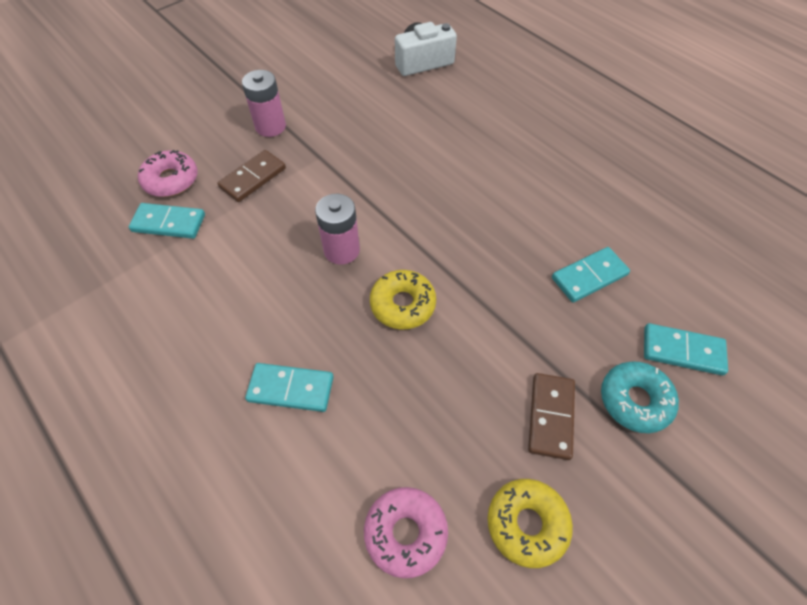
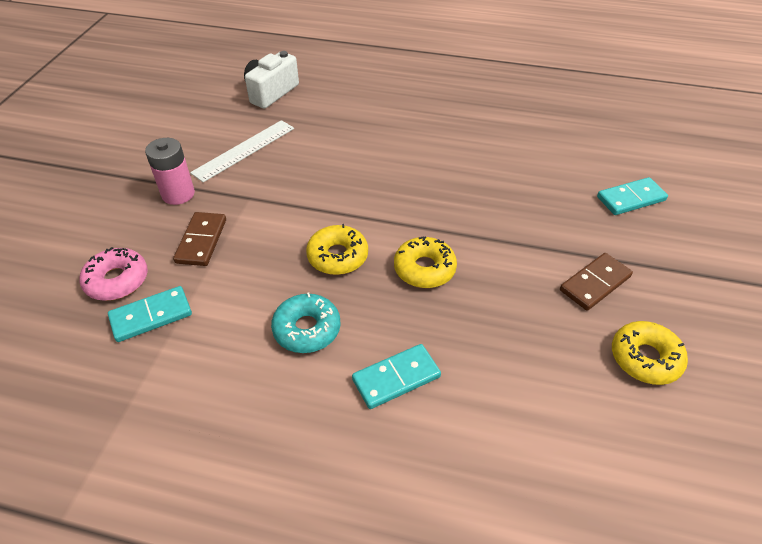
camera: 35 degrees left, 10 degrees down
(341, 250) = (337, 256): pink battery -> yellow donut
(353, 110) = (244, 150): none -> white ruler
(405, 533) = (578, 418): pink donut -> none
(550, 416) = (595, 283): brown domino -> brown domino turned 75 degrees clockwise
(589, 276) = (533, 183): turquoise domino -> none
(635, 400) = (633, 243): turquoise donut -> turquoise donut (307, 329)

